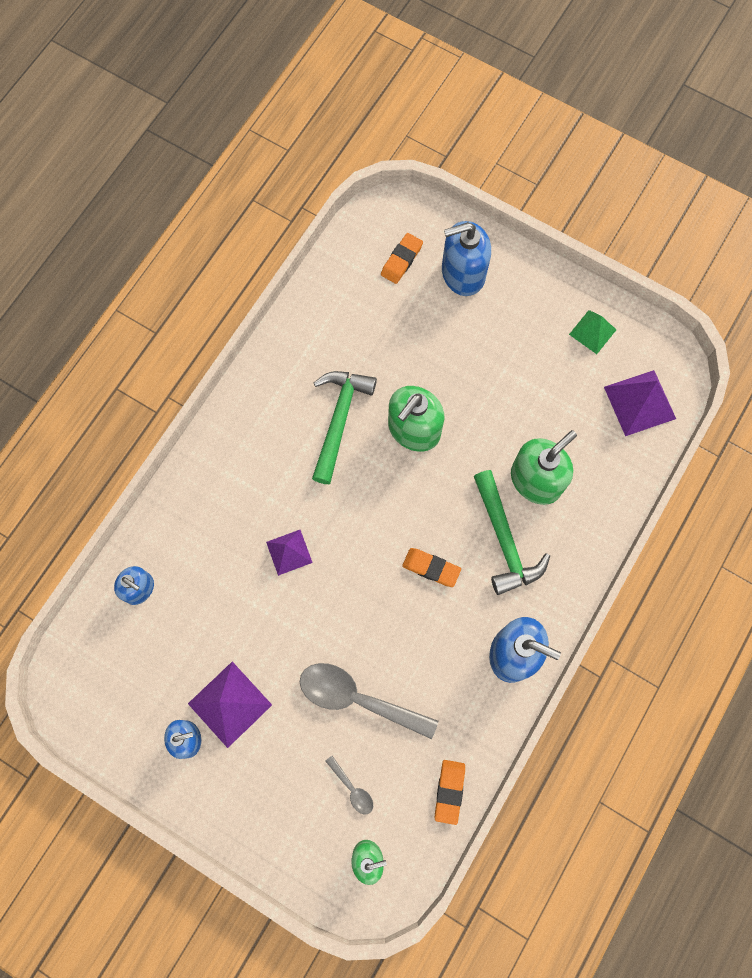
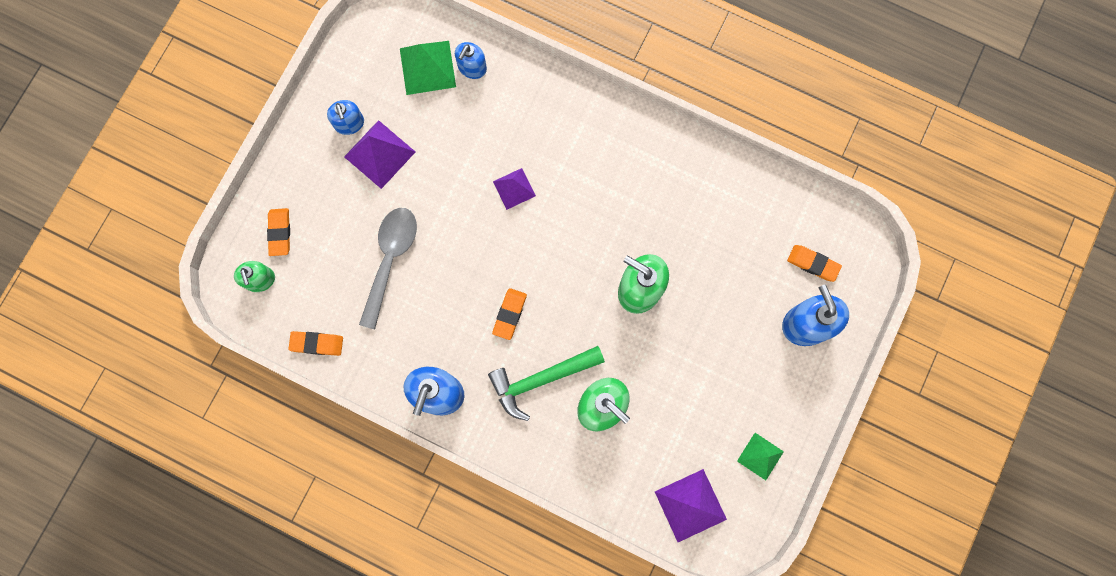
camera: 85 degrees right, 5 degrees up
(131, 640) = (427, 67): none -> green pyramid
(312, 831) = (280, 233): none -> orange eraser
(339, 420) = (642, 220): green hammer -> none
(352, 788) = (315, 262): grey spoon -> none

